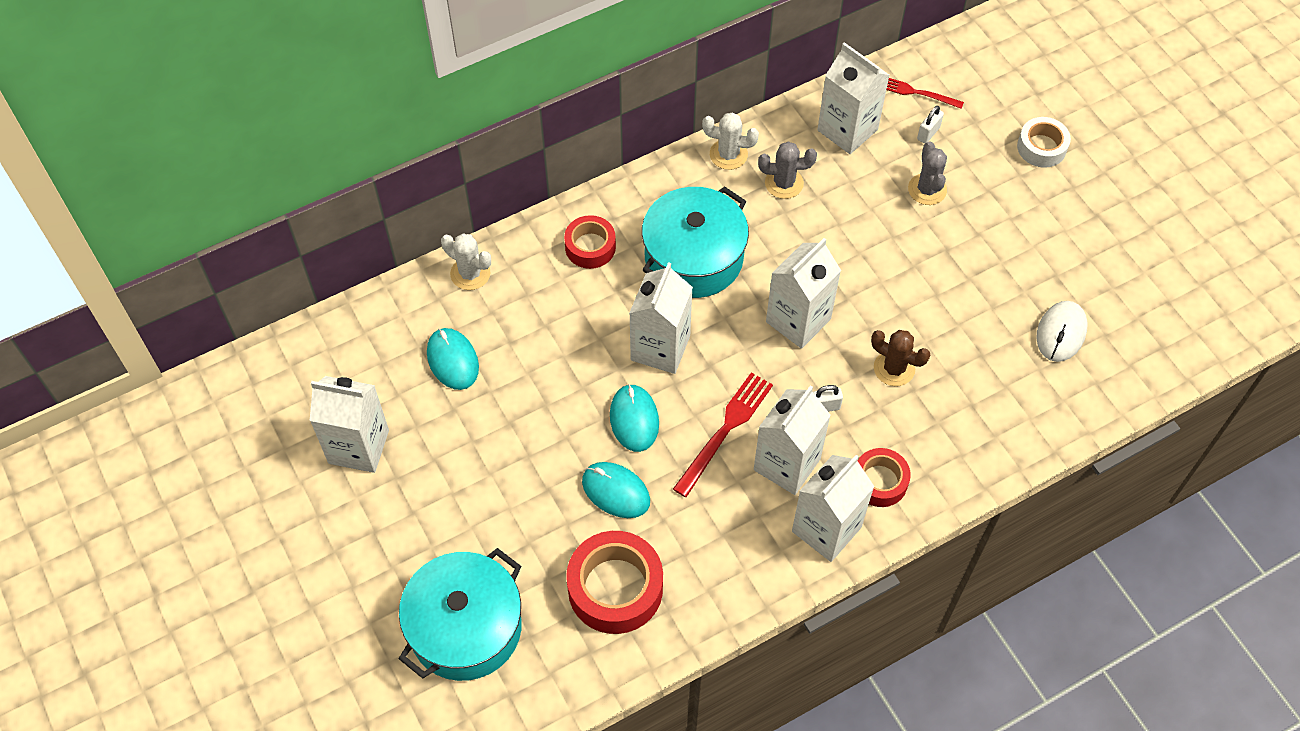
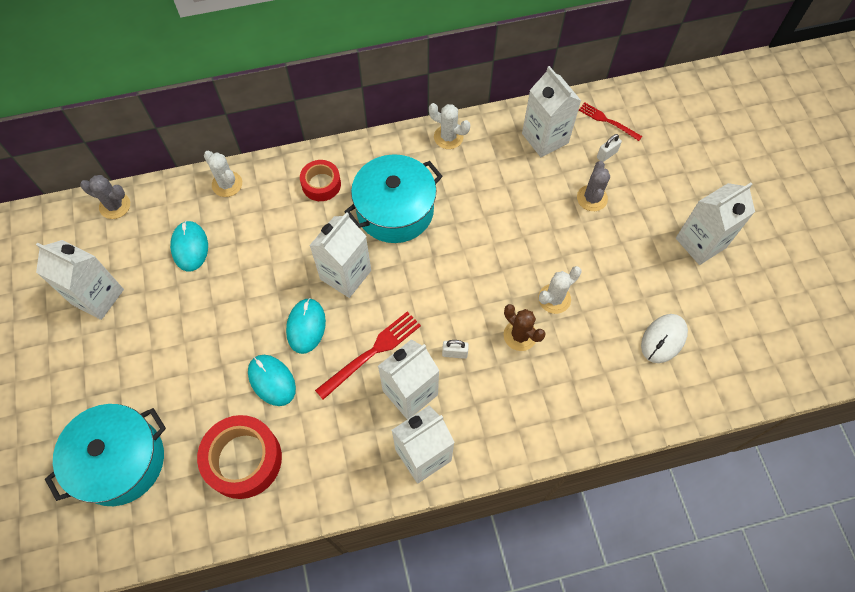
camera: 15 degrees right, 5 degrees up
(784, 183) = (483, 168): grey cactus -> grey cactus (115, 206)
(798, 320) = (457, 278): white carton -> white carton (700, 243)
(879, 481) = (478, 426): red tape -> none
(920, 317) = (554, 299): none -> white cactus
(1041, 147) = (693, 185): white tape -> none

